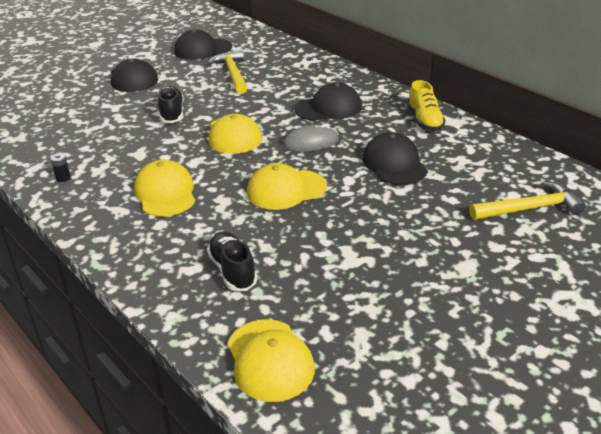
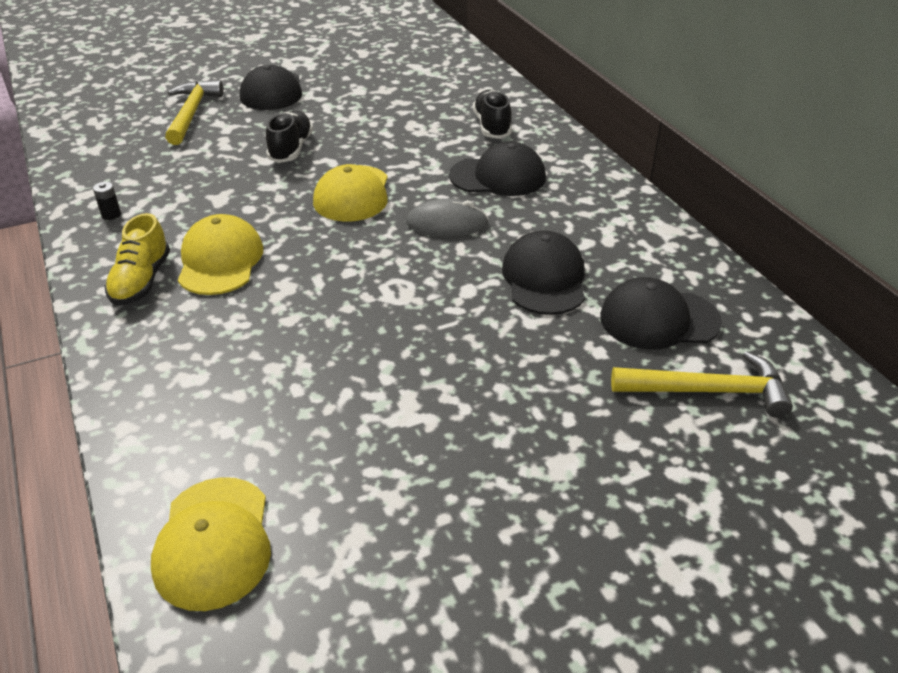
camera: 15 degrees right, 5 degrees up
(202, 49) = (379, 65): black cap -> black cap (659, 319)
(232, 271) = (241, 394): black shoe -> black shoe (492, 126)
(233, 73) = (399, 105): yellow hammer -> yellow hammer (192, 113)
(286, 190) = (375, 288): yellow cap -> none
(424, 121) = (622, 220): yellow shoe -> yellow shoe (141, 281)

